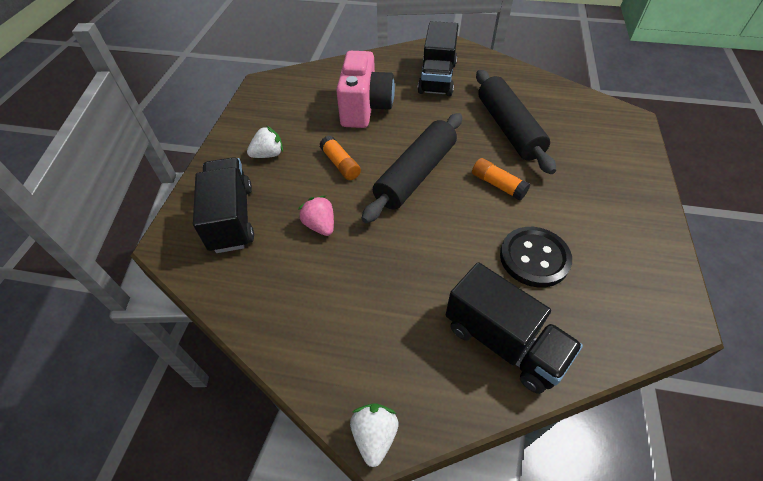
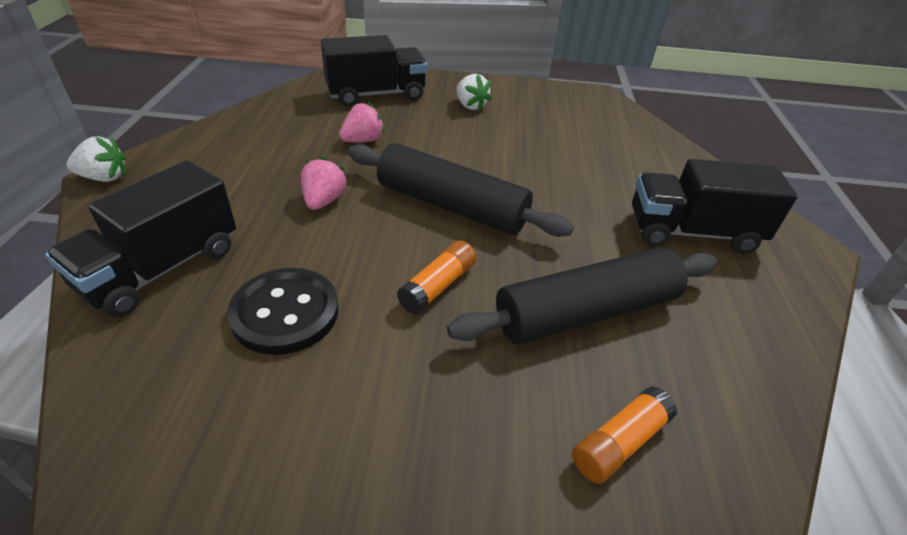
camera: 80 degrees right, 10 degrees down
(340, 164) = (462, 149): orange glue stick -> orange glue stick (619, 442)
(365, 108) = (578, 164): pink camera -> none
(411, 247) = (324, 201): none -> pink strawberry

